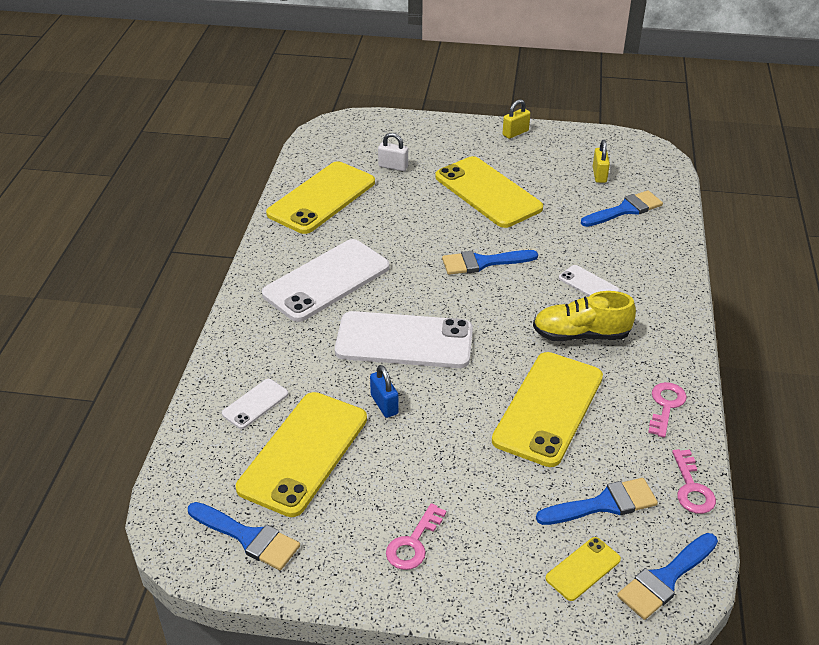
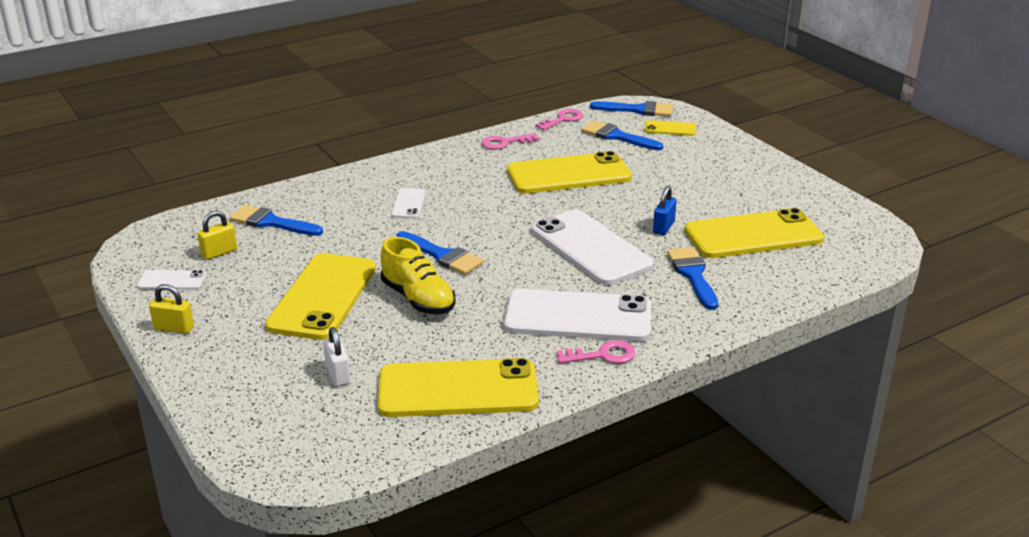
camera: 130 degrees left, 10 degrees down
(248, 537) = (838, 221): blue brush -> blue brush (693, 275)
(255, 404) = (752, 275): white phone -> white phone (172, 281)
(413, 543) = (742, 174): pink key -> pink key (603, 355)
(581, 335) = (475, 188): yellow shoe -> yellow shoe (418, 299)

